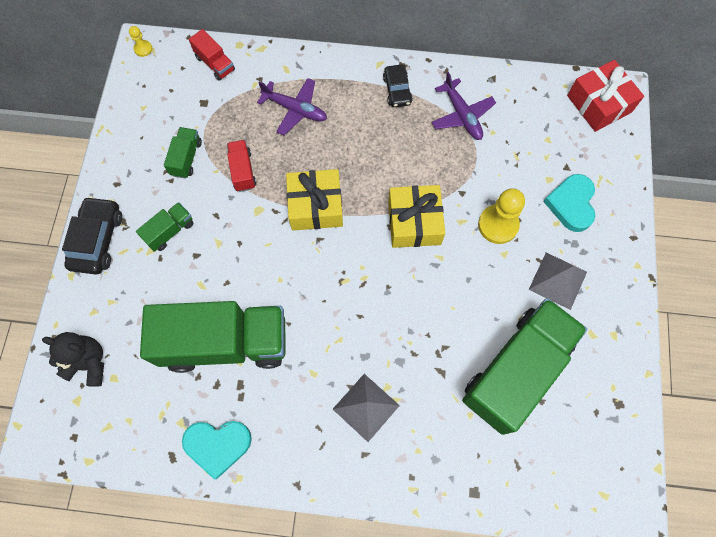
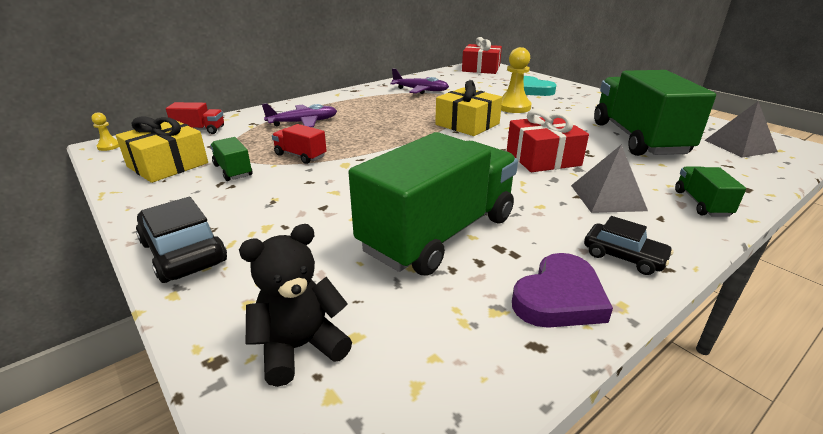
camera: 45 degrees left, 40 degrees down
(170, 231) = (273, 208): green truck -> green truck (701, 203)
(218, 445) = (559, 298): turquoise heart -> purple heart
(315, 206) = (389, 145): yellow gift -> yellow gift (168, 165)
(396, 325) = (543, 158): none -> red gift
(397, 90) = (365, 96): black car -> black car (623, 257)
(557, 280) = (580, 108): grey pyramid -> grey pyramid (739, 146)

